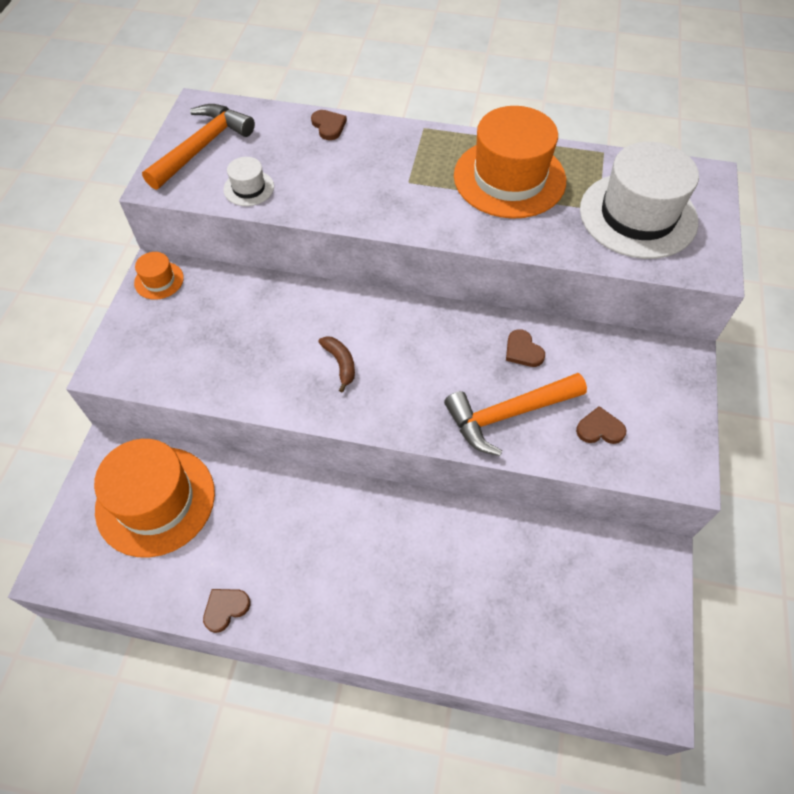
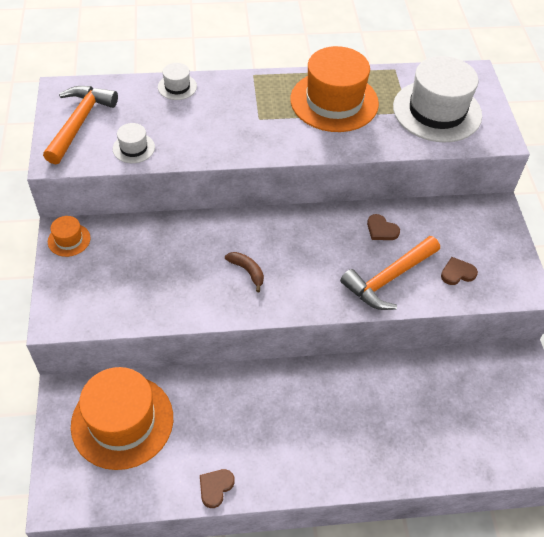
camera: 20 degrees left, 5 degrees down
(328, 126) = (177, 87): brown heart -> white hat

